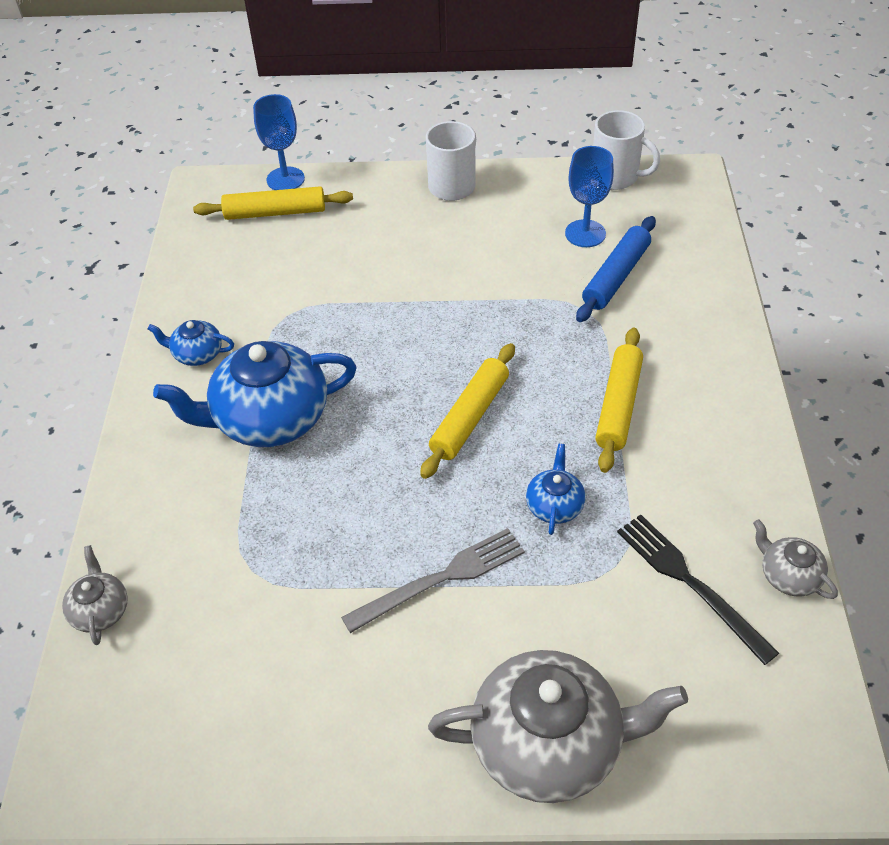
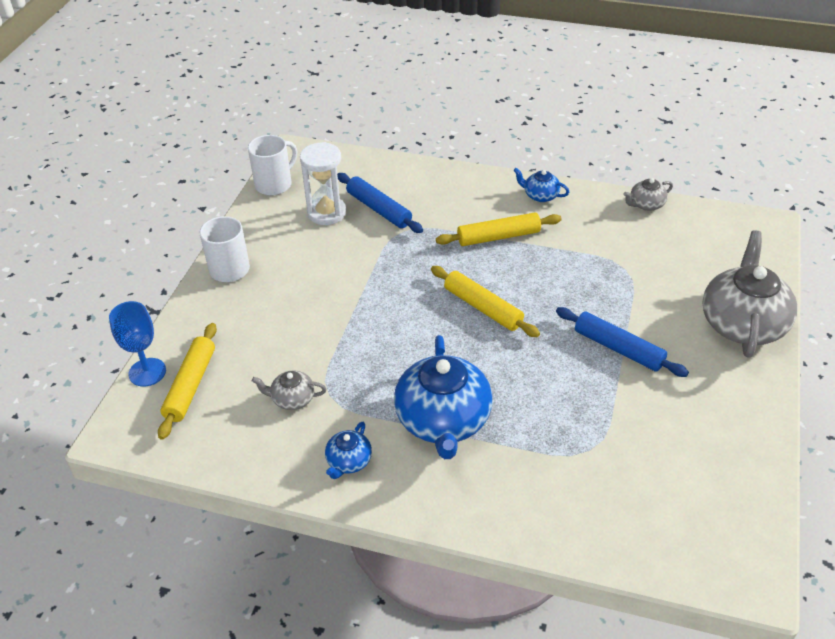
camera: 75 degrees left, 5 degrees down
(100, 610) = (607, 551): grey teapot -> grey teapot (292, 399)
(441, 579) = (618, 348): grey fork -> blue rolling pin
(554, 505) = (572, 284): blue teapot -> blue teapot (540, 195)
(585, 233) = (326, 213): blue goblet -> white hourglass
(618, 406) = (498, 237): yellow rolling pin -> yellow rolling pin turned 45 degrees counterclockwise
(690, 582) = (643, 242): black fork -> none

